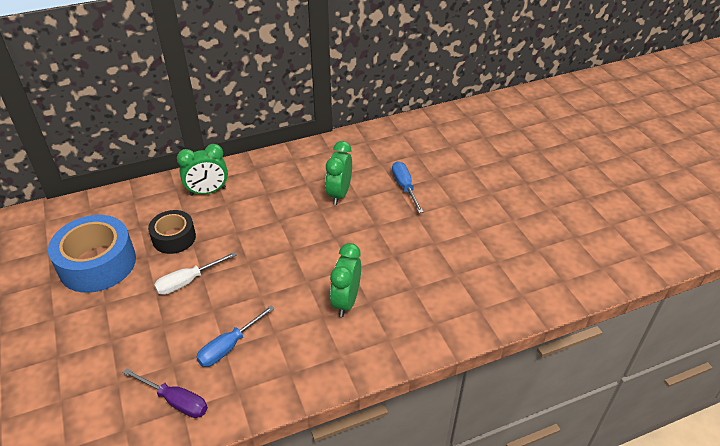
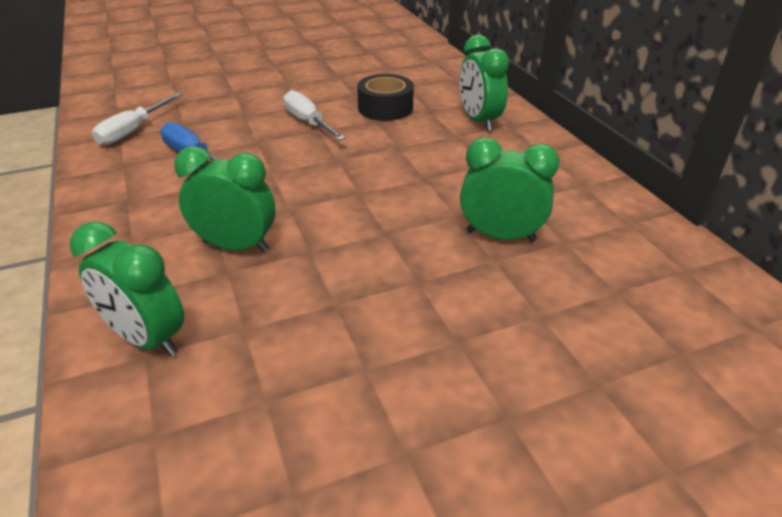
camera: 90 degrees right, 5 degrees down
(97, 263) = (345, 74): blue tape -> none
(176, 401) = (133, 131): purple screwdriver -> white screwdriver
(404, 187) = (545, 326): blue screwdriver -> none
(423, 325) = (147, 339): none -> green clock

